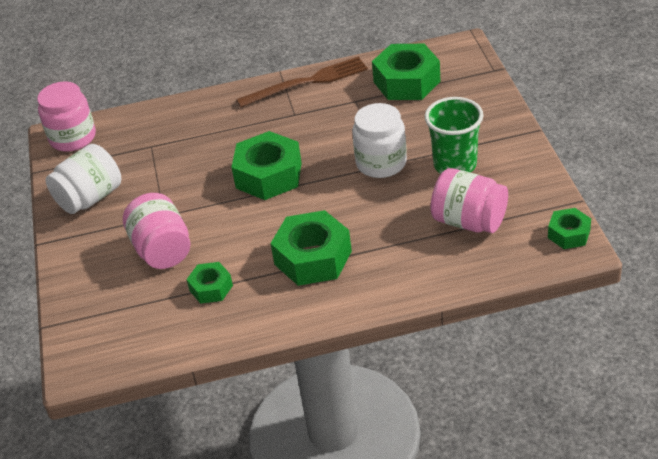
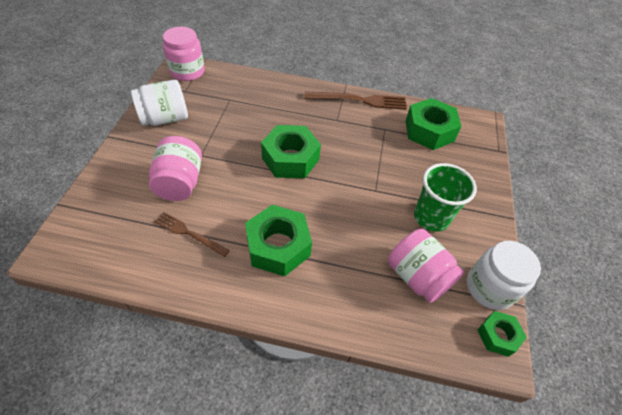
camera: 15 degrees right, 10 degrees up
(211, 288) = (189, 233): green nut -> brown fork
(381, 163) = (376, 188): white jar -> white jar (489, 288)

